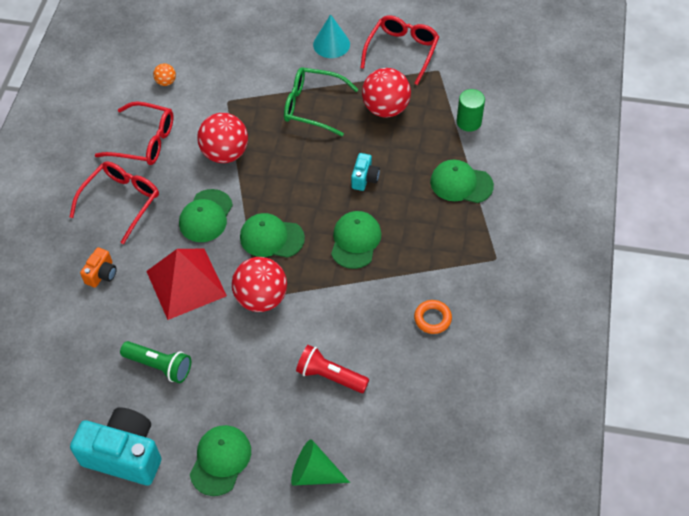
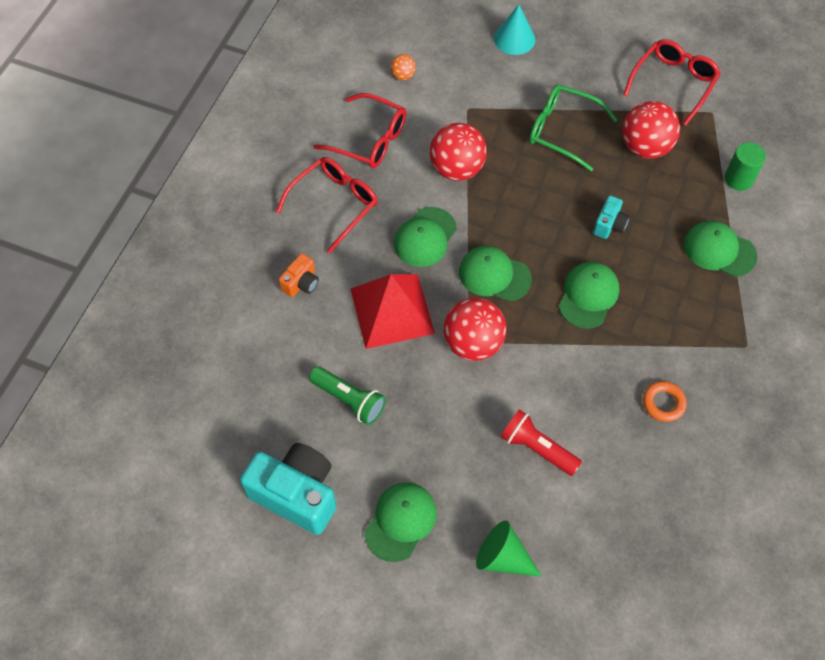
camera: 10 degrees right, 5 degrees up
(331, 44) = (594, 62): turquoise cone -> turquoise cone (514, 39)

